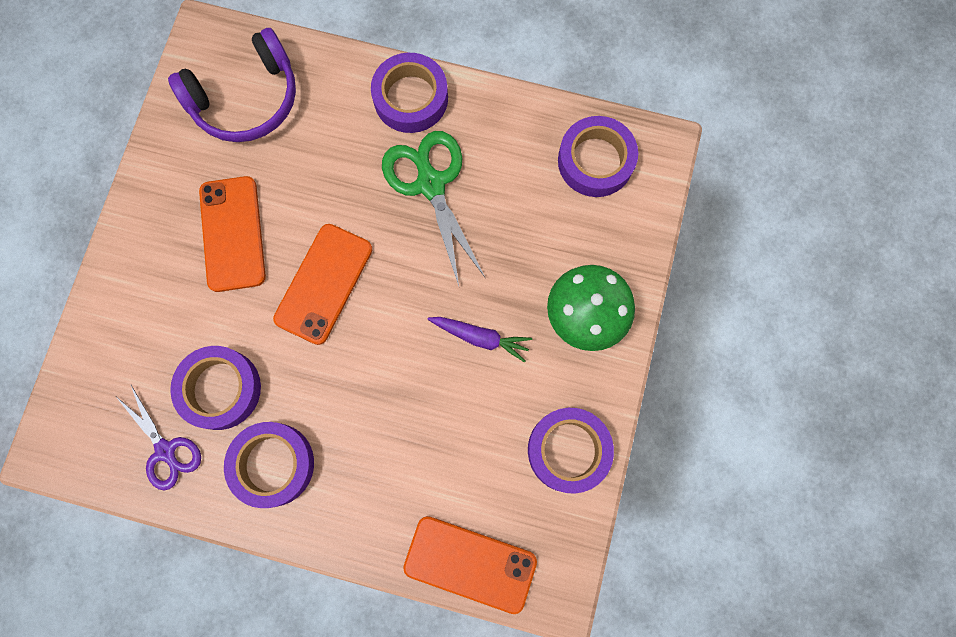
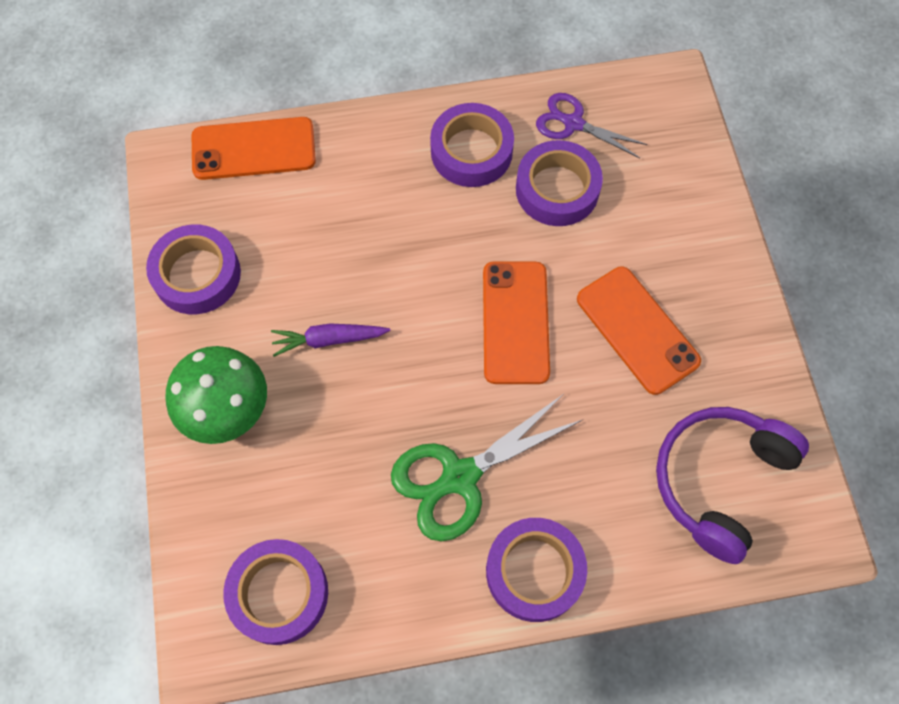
camera: 155 degrees right, 10 degrees down
(430, 183) = (459, 477): green scissors -> green scissors turned 105 degrees clockwise

